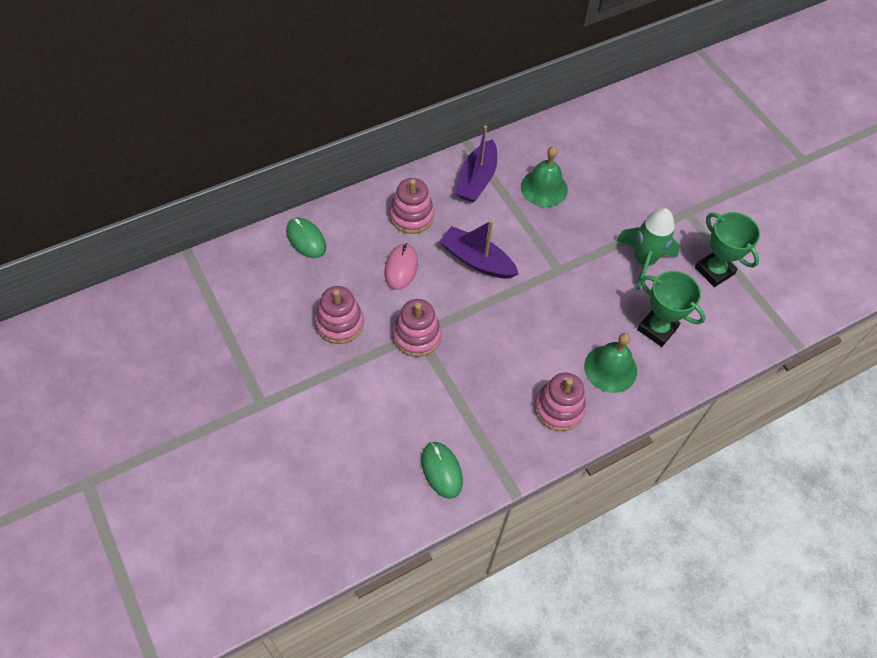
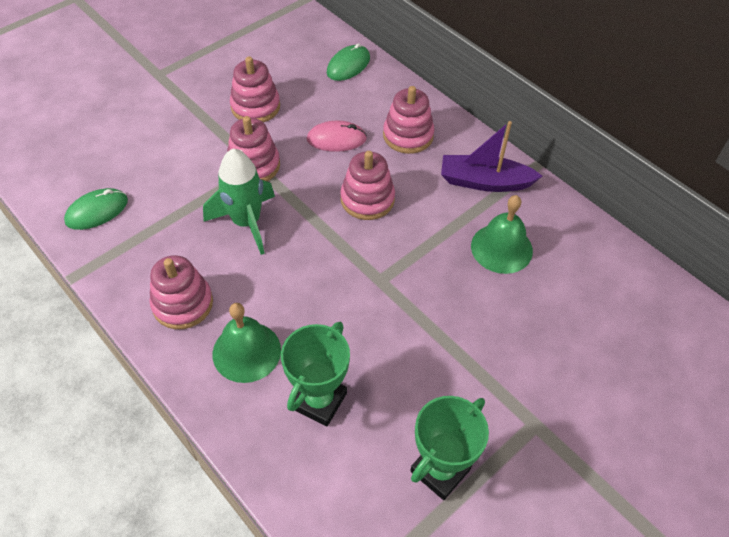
camera: 80 degrees right, 5 degrees down
(476, 260) = (367, 199): purple boat -> pink stacking toy
(643, 261) = (425, 374): green rocket -> green rocket (246, 222)

